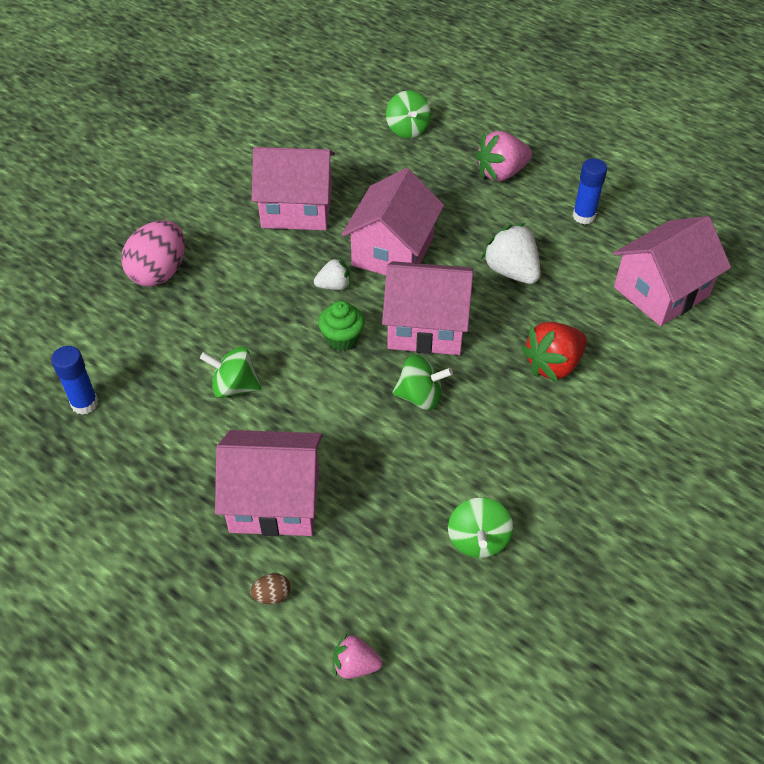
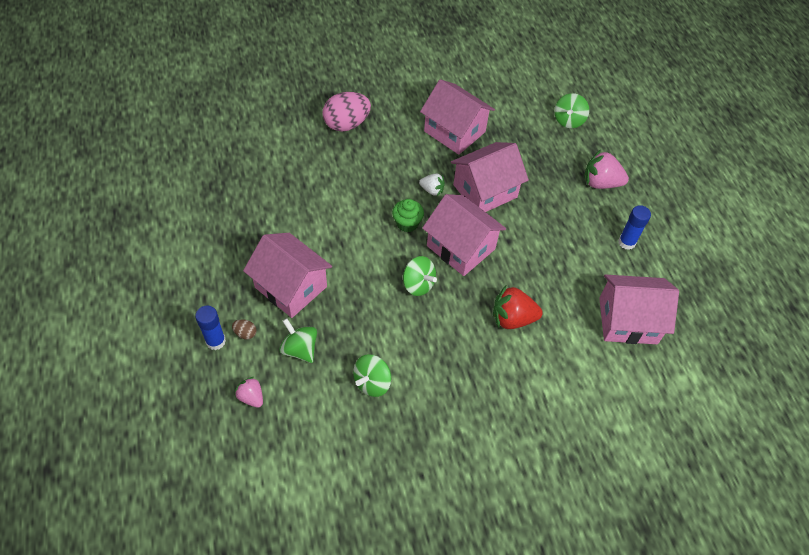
camera: 35 degrees right, 5 degrees up
(84, 403) = (248, 173): blue glue stick -> blue glue stick (216, 341)
(234, 386) = (327, 212): green spinning top -> green spinning top (300, 349)
(511, 271) = (544, 247): white strawberry -> none

